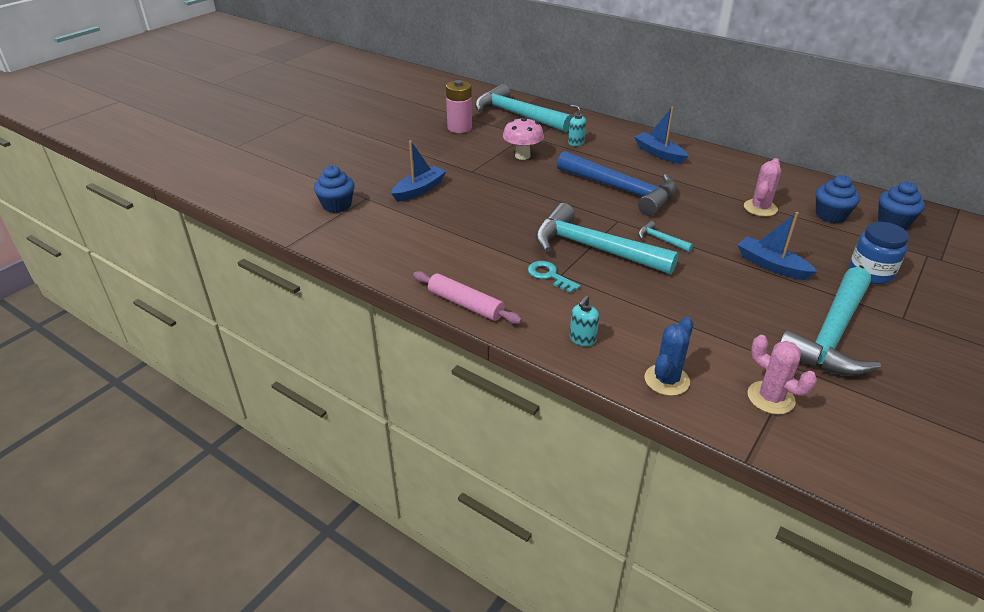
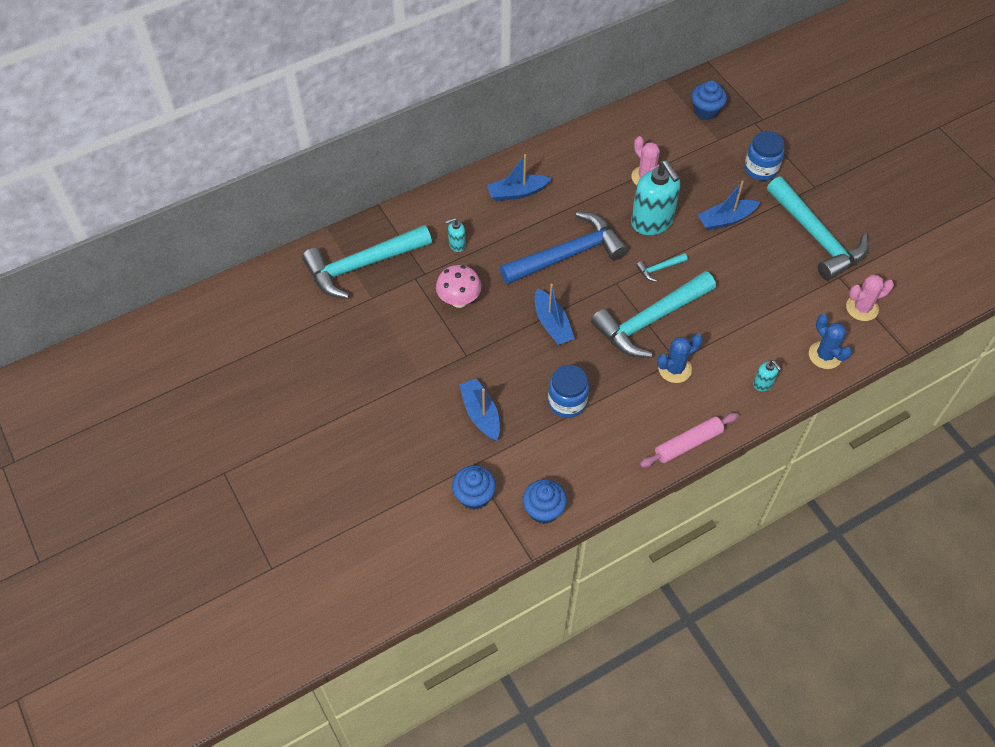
camera: 65 degrees left, 20 degrees up
(459, 128) = (361, 329): pink battery -> none
(462, 226) = (567, 402): none -> blue jar
(539, 200) = (552, 324): none -> blue boat
(549, 276) = (674, 369): turquoise key -> blue cactus
(711, 223) = (652, 222): none -> turquoise soap dispenser
(830, 215) = (678, 141): blue cupcake -> blue cupcake (543, 510)

